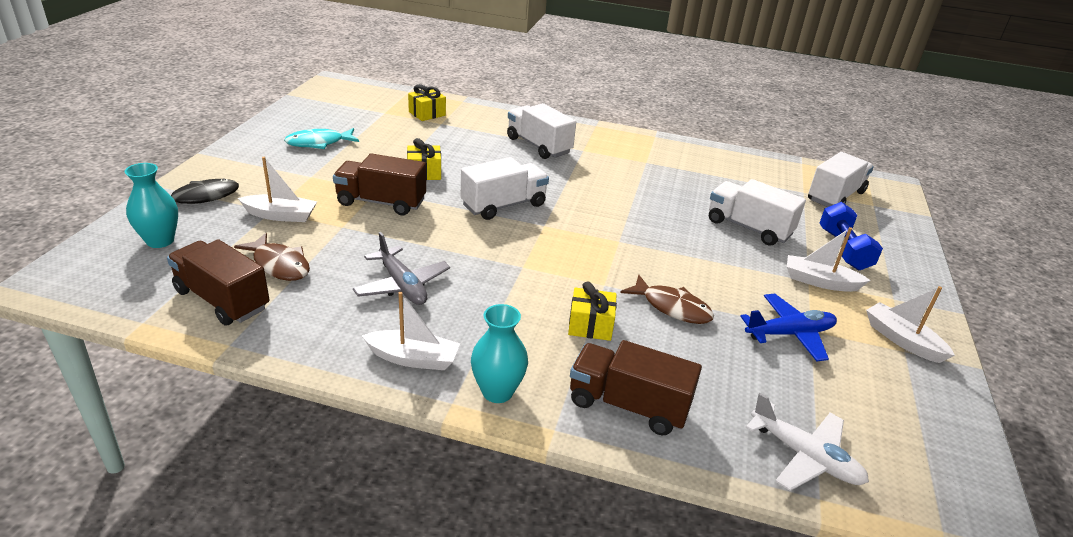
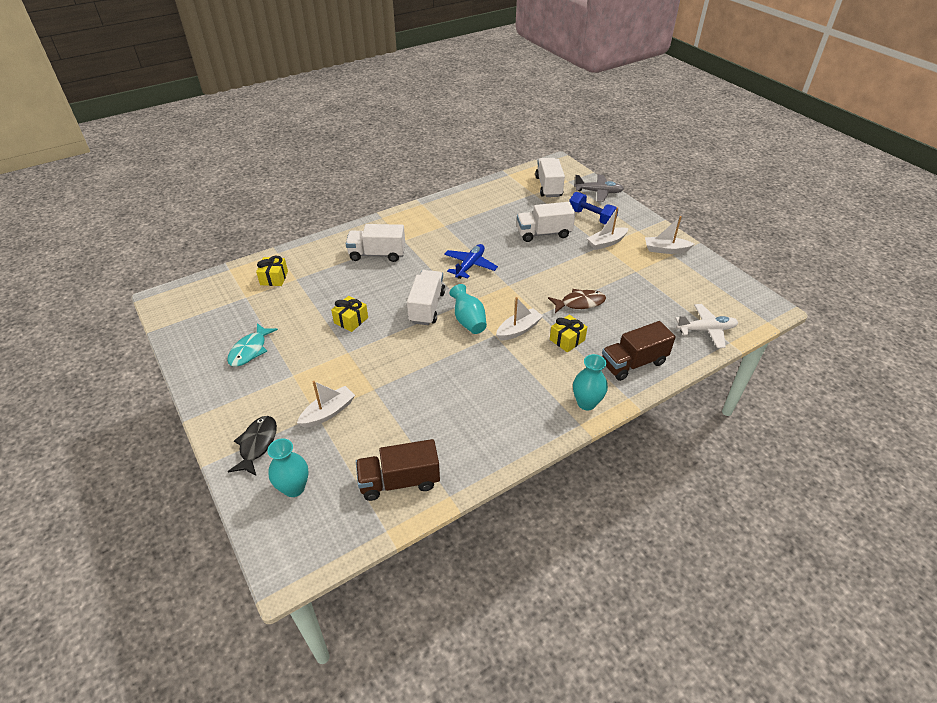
camera: 45 degrees left, 10 degrees up
(279, 265) = (387, 438): brown fish -> none
(381, 202) = (365, 357): brown truck -> none
(402, 285) = (464, 393): grey plane -> grey plane (598, 192)
(413, 358) = (533, 421): white boat -> white boat (518, 330)
(520, 240) = (468, 321): none -> turquoise vase
(789, 334) = (632, 279): blue plane -> blue plane (470, 265)

